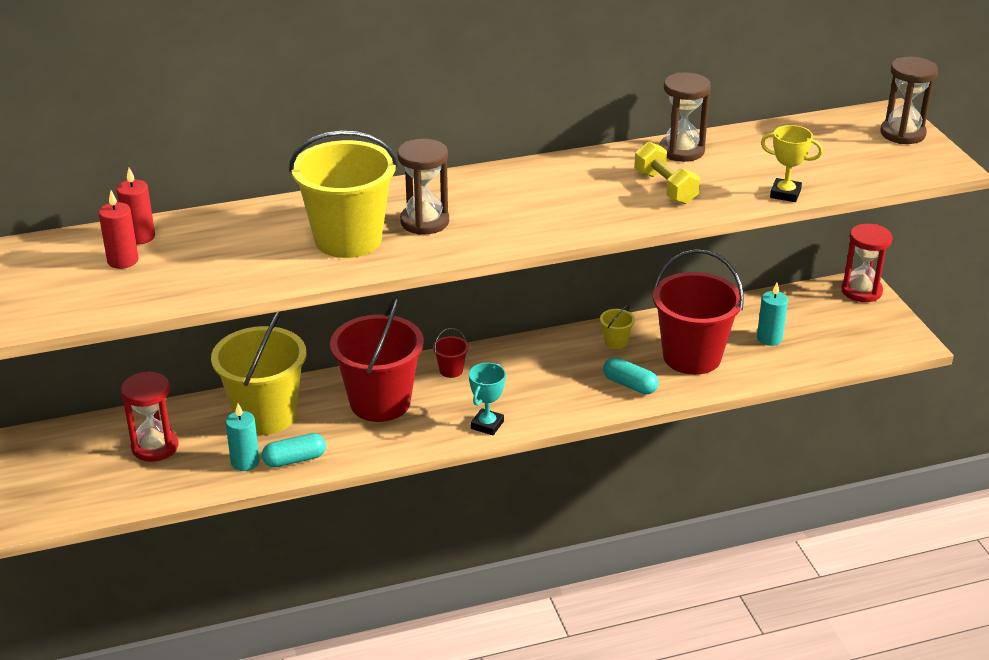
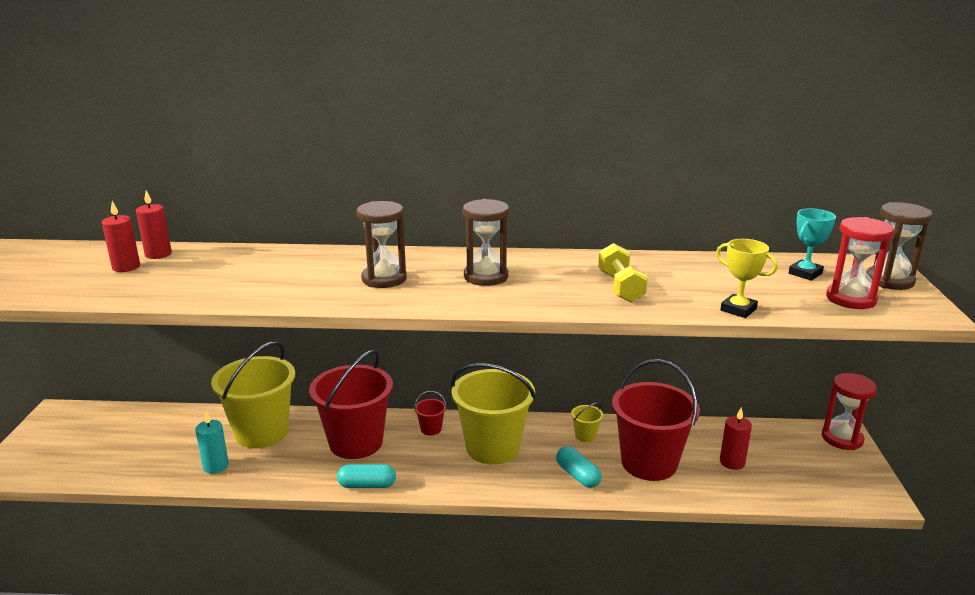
camera: 20 degrees right, 10 degrees down
(155, 447) = (162, 438): red hourglass -> red hourglass (851, 299)
(294, 460) = (254, 474): turquoise capsule -> turquoise capsule (367, 485)
(348, 239) = (309, 281): yellow bucket -> yellow bucket (493, 448)
(487, 425) = (430, 482): turquoise trophy -> turquoise trophy (805, 273)
(681, 151) = (656, 263): brown hourglass -> brown hourglass (486, 277)
(769, 338) = (732, 462): turquoise candle -> red candle

